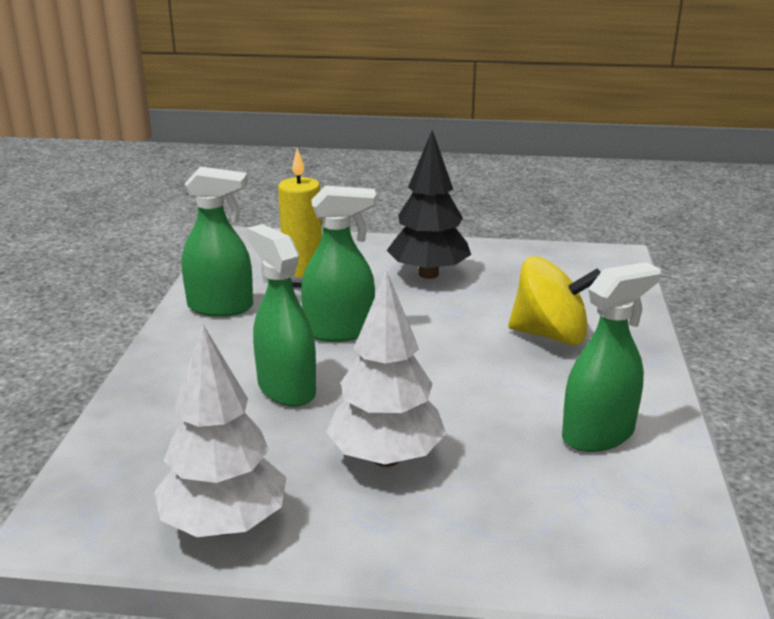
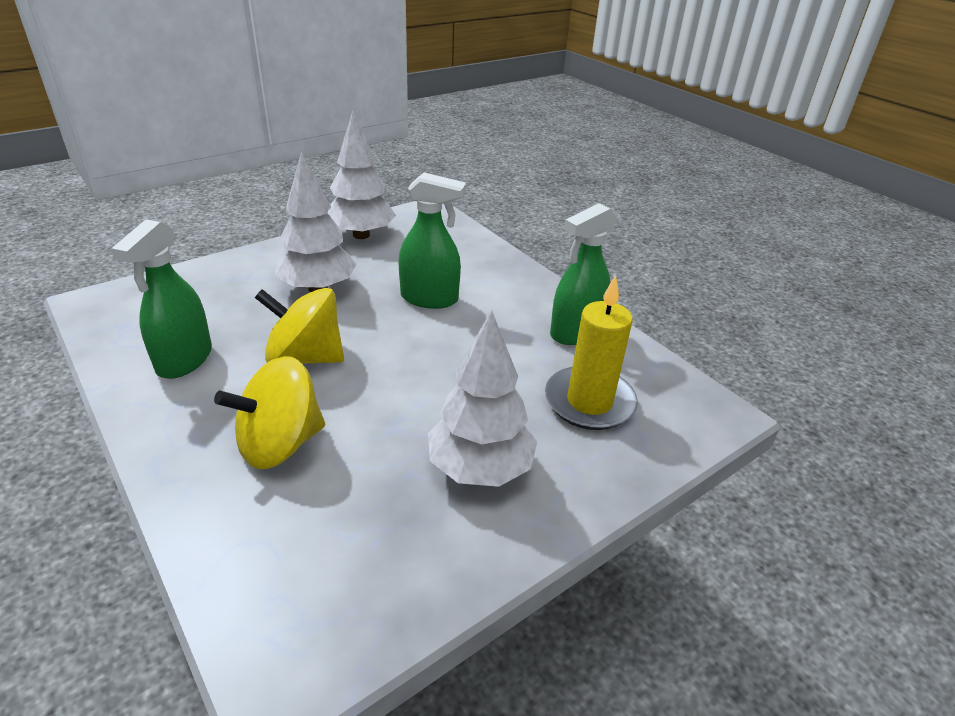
camera: 135 degrees right, 10 degrees up
(339, 331) = (461, 355): green spray bottle -> none
(428, 274) = (480, 469): black tree -> white tree
(476, 386) = (305, 357): none -> yellow spinning top

